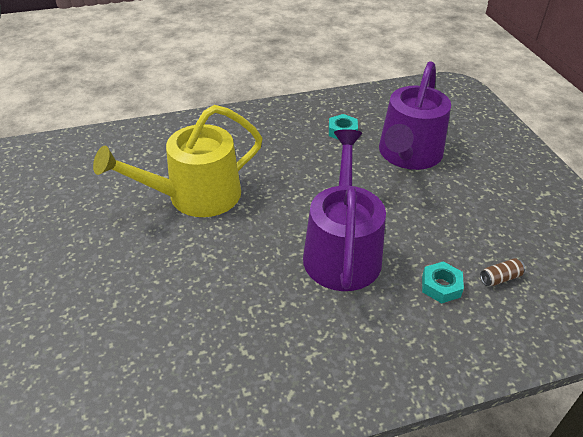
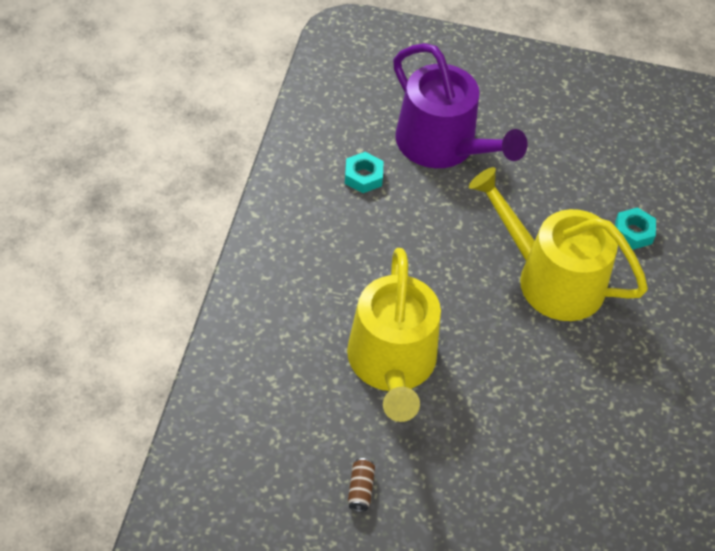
camera: 65 degrees left, 10 degrees up
(342, 251) = (551, 279): purple watering can -> yellow watering can
(500, 278) = (646, 187): brown can -> brown can (360, 489)

